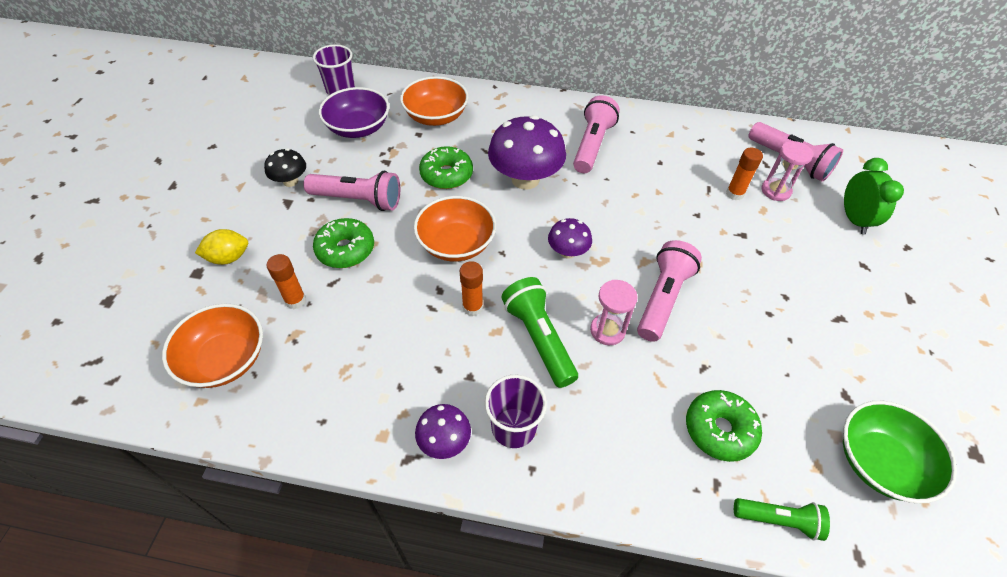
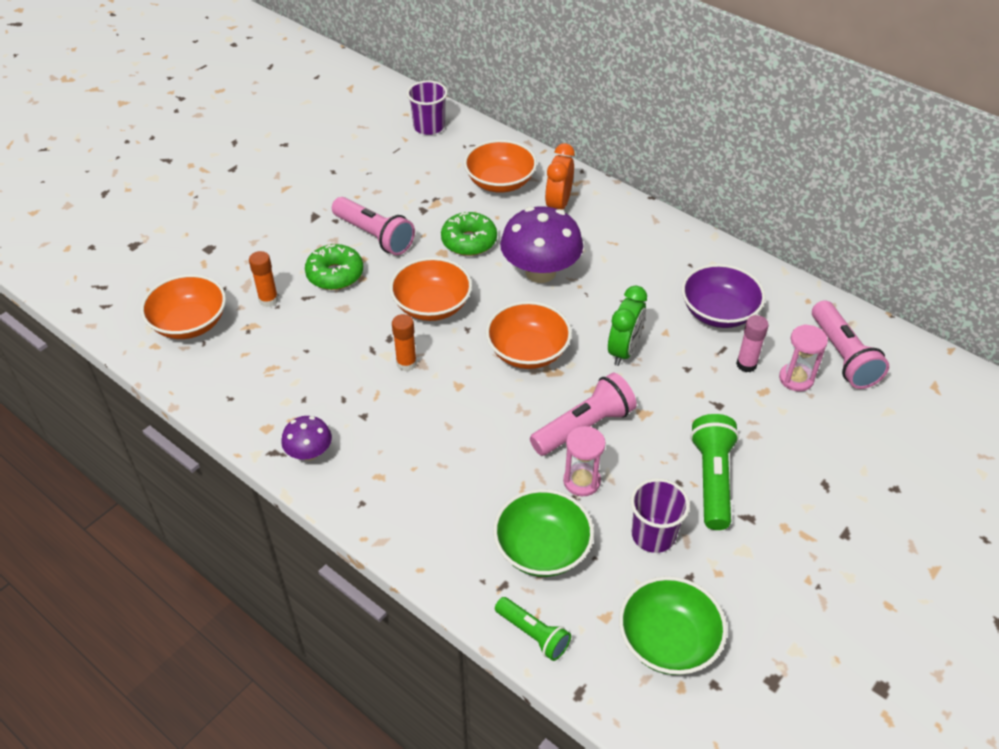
camera: 30 degrees right, 5 degrees down
(228, 258) = (239, 245): yellow lemon -> none
(290, 181) = (328, 198): black mushroom -> none
(358, 128) = (419, 169): purple bowl -> purple bowl (718, 312)
(497, 119) = (558, 205): none -> orange clock
(513, 427) = (370, 468): purple cup -> purple cup (653, 535)
(538, 339) = (443, 411): green flashlight -> green flashlight (712, 480)
(567, 252) = (528, 352): purple mushroom -> orange bowl
(592, 145) = (635, 263): pink flashlight -> none
(607, 330) = (509, 431): pink hourglass -> pink hourglass (581, 481)
(719, 430) = (542, 549): green donut -> green bowl
(734, 194) = (746, 364): orange glue stick -> pink glue stick
(854, 219) = (859, 439): green clock -> green clock (624, 351)

